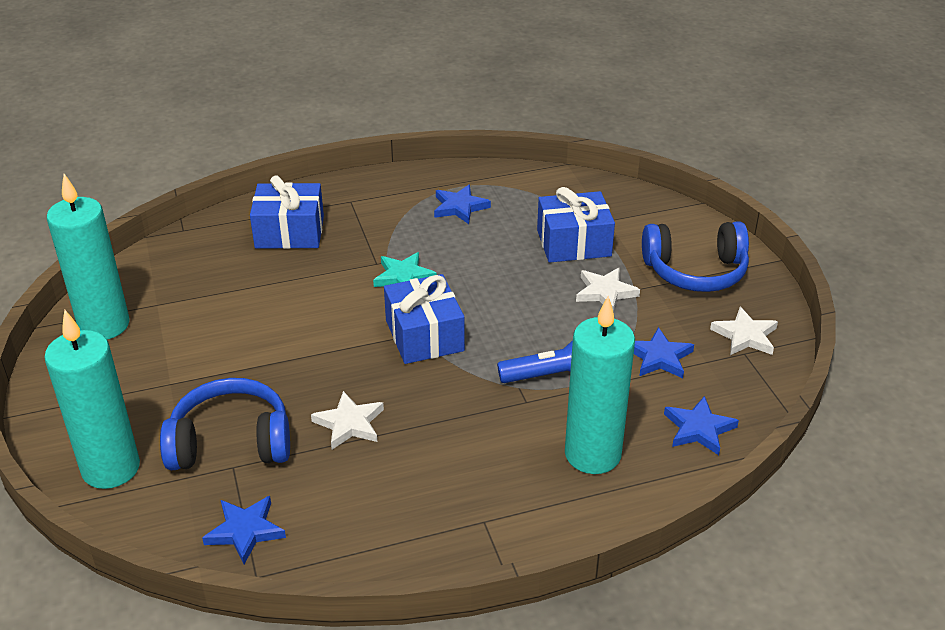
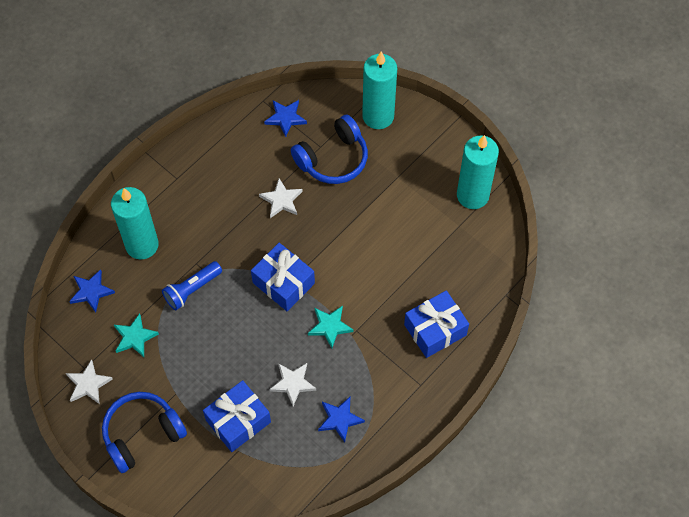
camera: 150 degrees right, 25 degrees up
(605, 292) = (193, 380): white star -> white star (292, 383)
(659, 357) = (135, 337): blue star -> turquoise star

